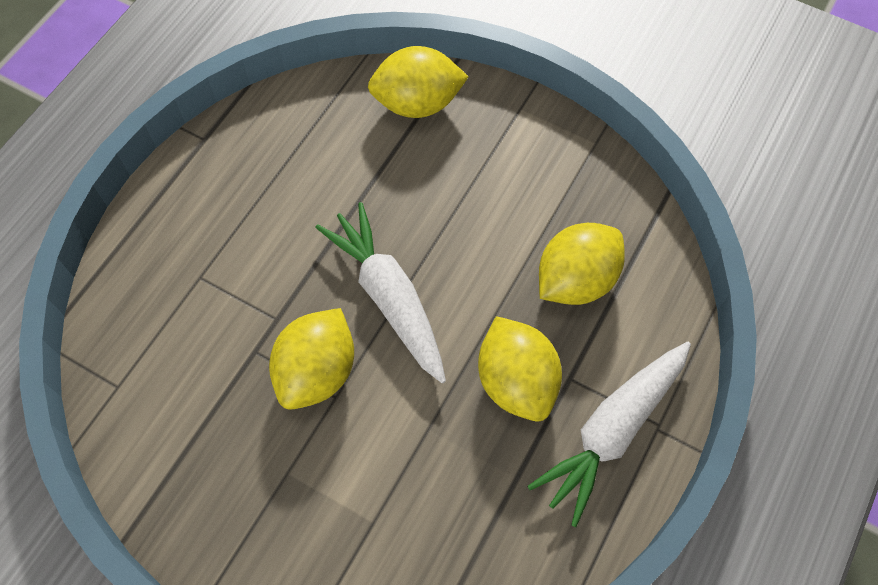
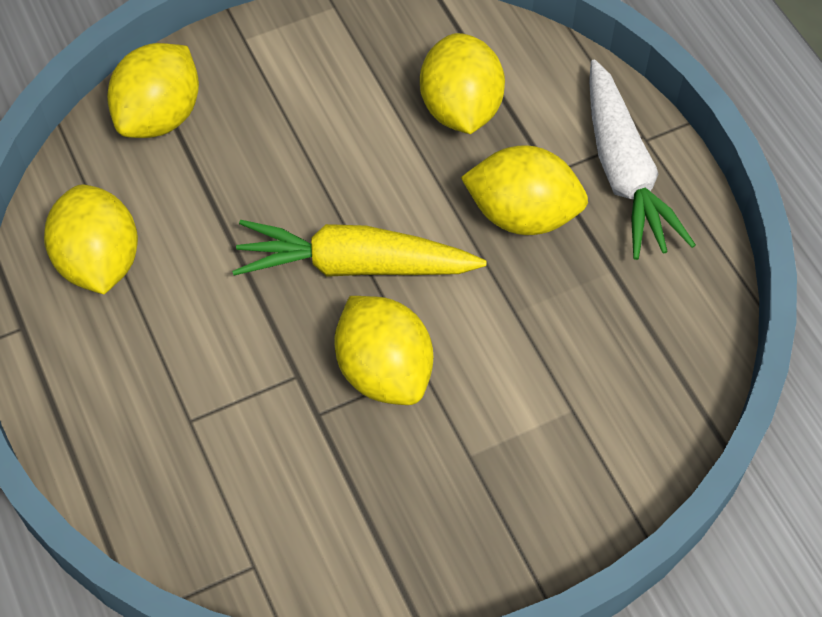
camera: 55 degrees left, 5 degrees down
(281, 147) = (99, 262): none -> yellow lemon
(388, 297) = (354, 265): white carrot -> yellow carrot

